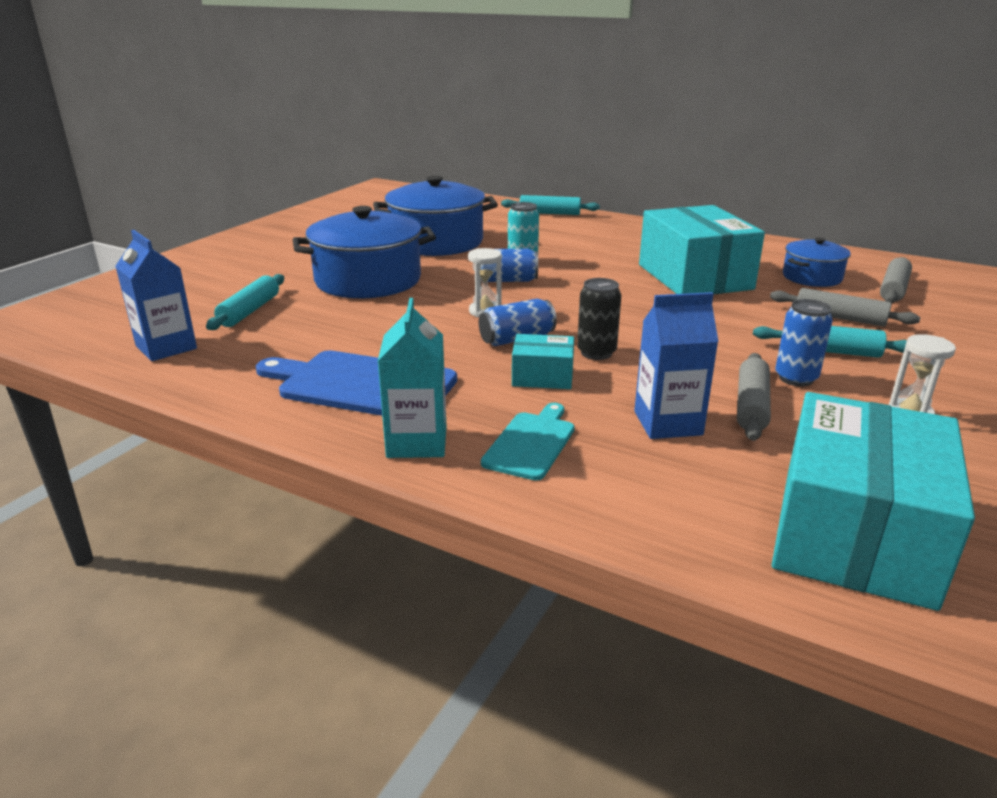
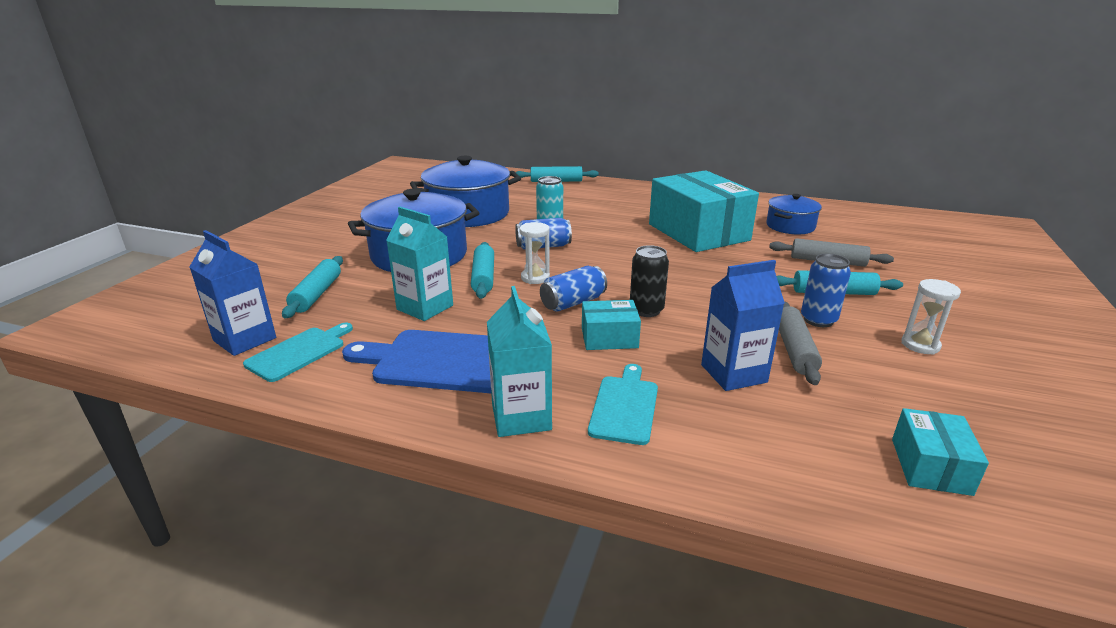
camera: 10 degrees left, 0 degrees up
(215, 363) = (299, 352): none -> turquoise cutting board
(355, 332) = (425, 307): none -> turquoise carton
(429, 307) = (483, 277): none -> turquoise rolling pin
(854, 534) = (930, 466): turquoise box -> turquoise box, size x0.46
(893, 289) = (856, 233): grey rolling pin -> none

